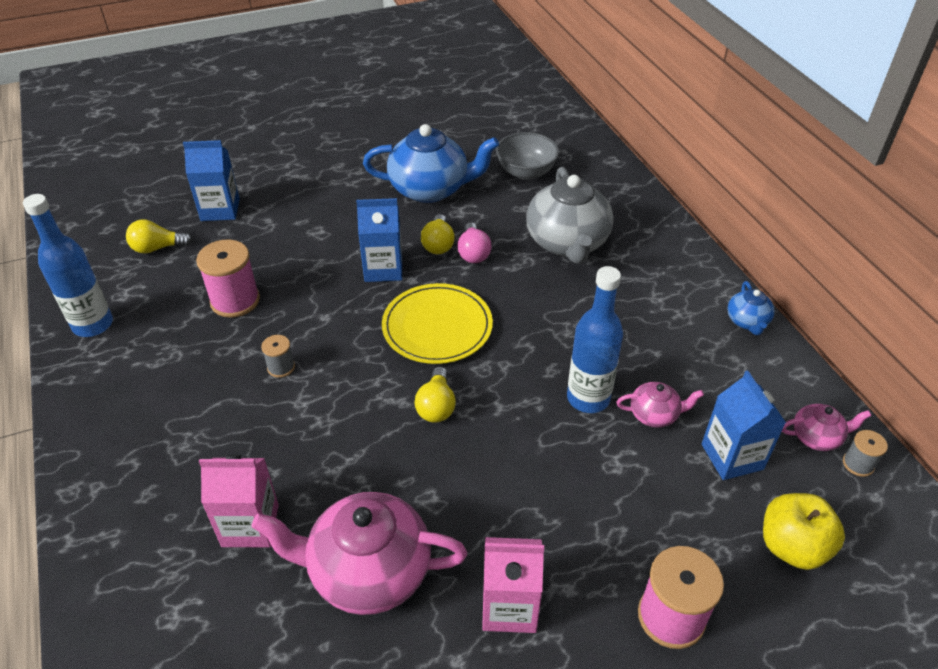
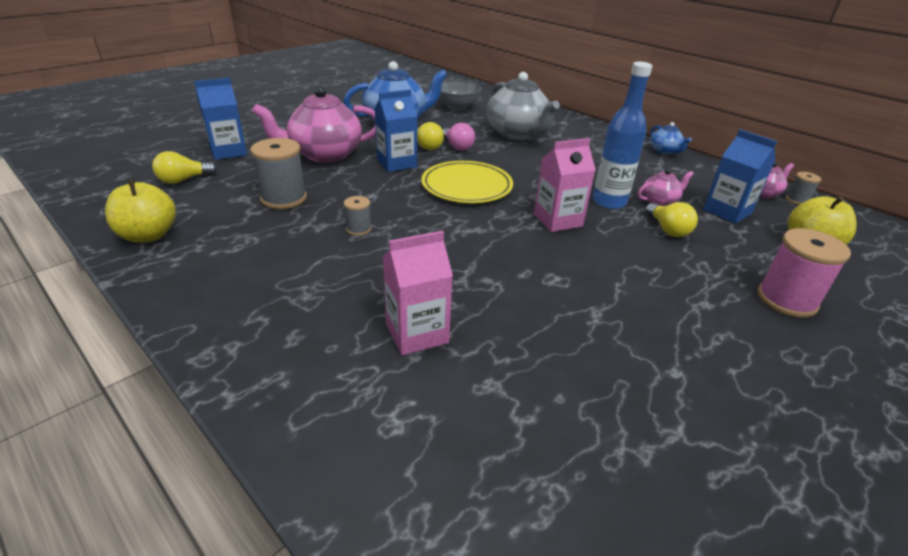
camera: 25 degrees left, 10 degrees down
(93, 324) = (148, 235): blue bottle -> yellow apple
(235, 300) = (284, 198): pink spool -> grey spool
(368, 571) = (548, 335): pink teapot -> pink teapot (324, 154)
(436, 406) = (507, 226): yellow light bulb -> yellow light bulb (667, 229)
(509, 606) = (677, 326): pink carton -> pink carton (558, 220)

